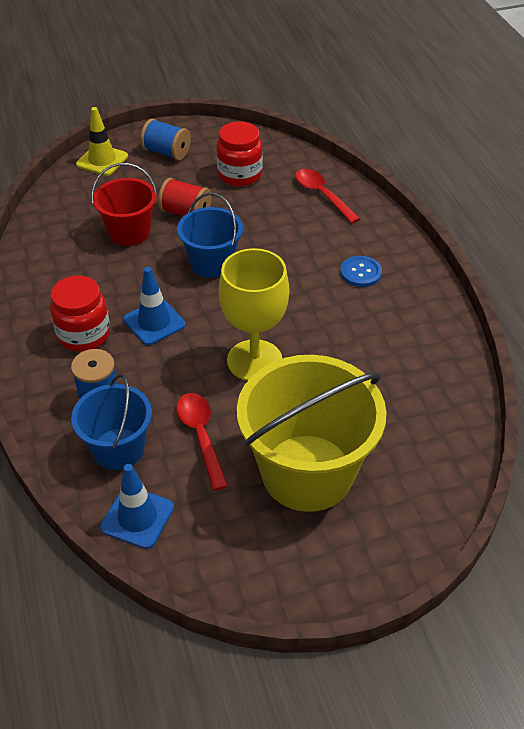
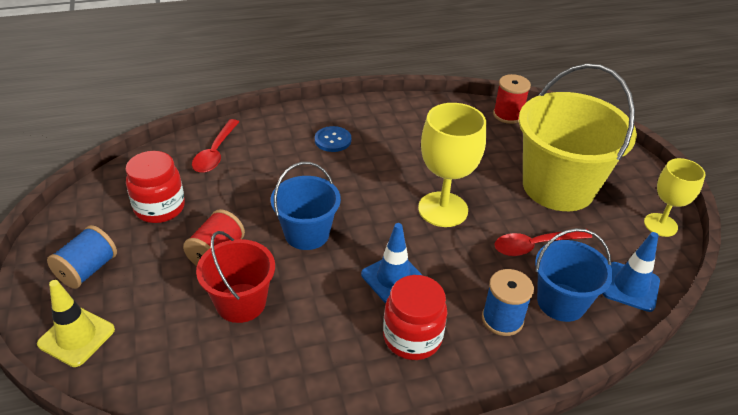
camera: 90 degrees left, 5 degrees down
(243, 575) = (660, 225): none -> yellow goblet
(322, 195) = (215, 153): red spoon -> red spoon turned 45 degrees counterclockwise
(456, 435) = (508, 115): none -> red spool

